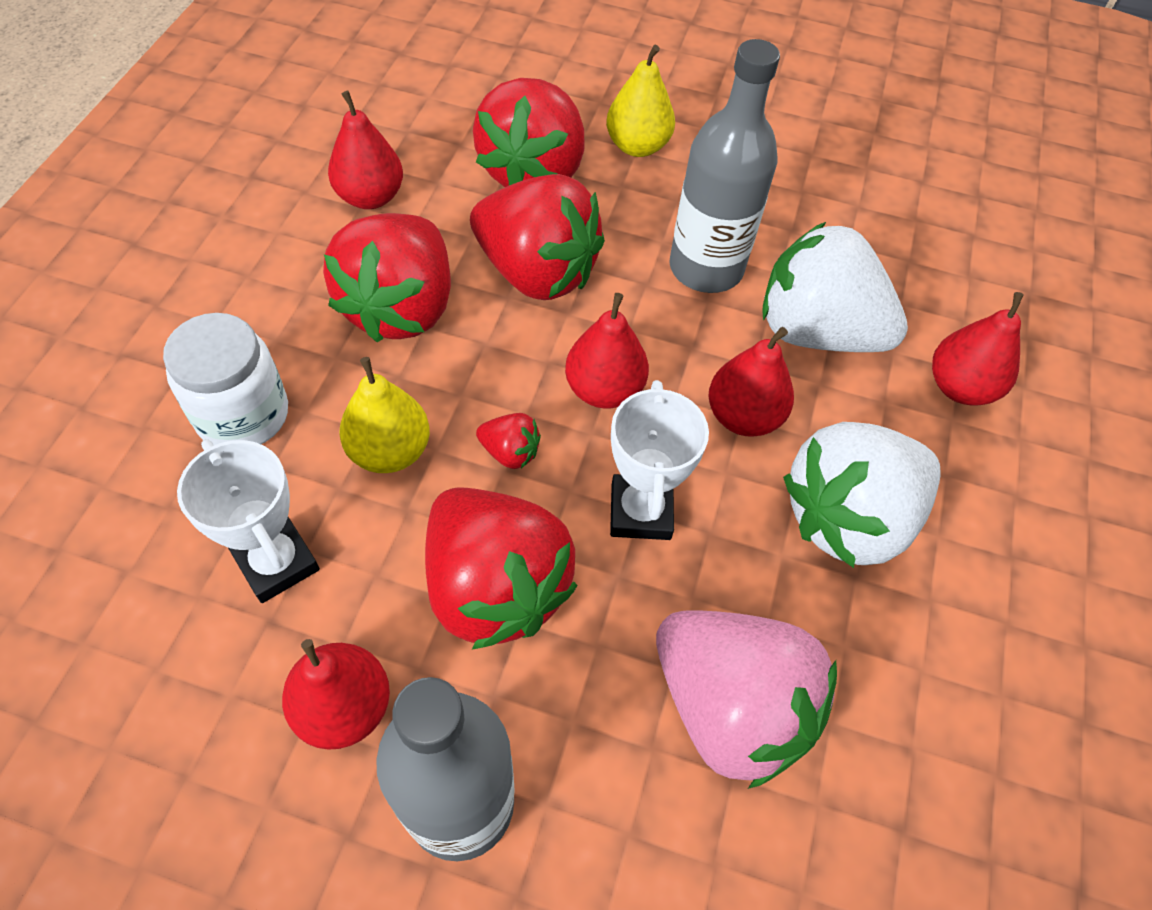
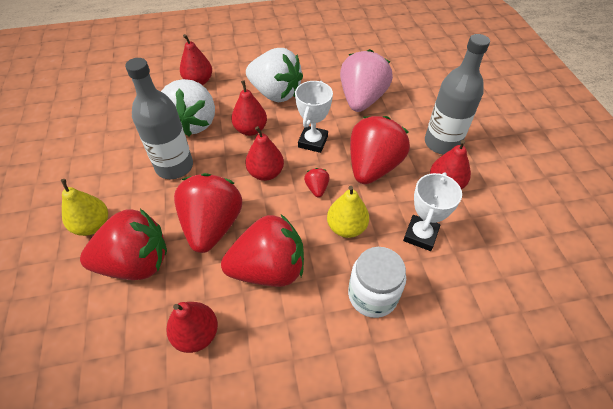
camera: 115 degrees left, 5 degrees down
(640, 511) = (313, 142): white trophy -> white trophy turned 45 degrees counterclockwise

